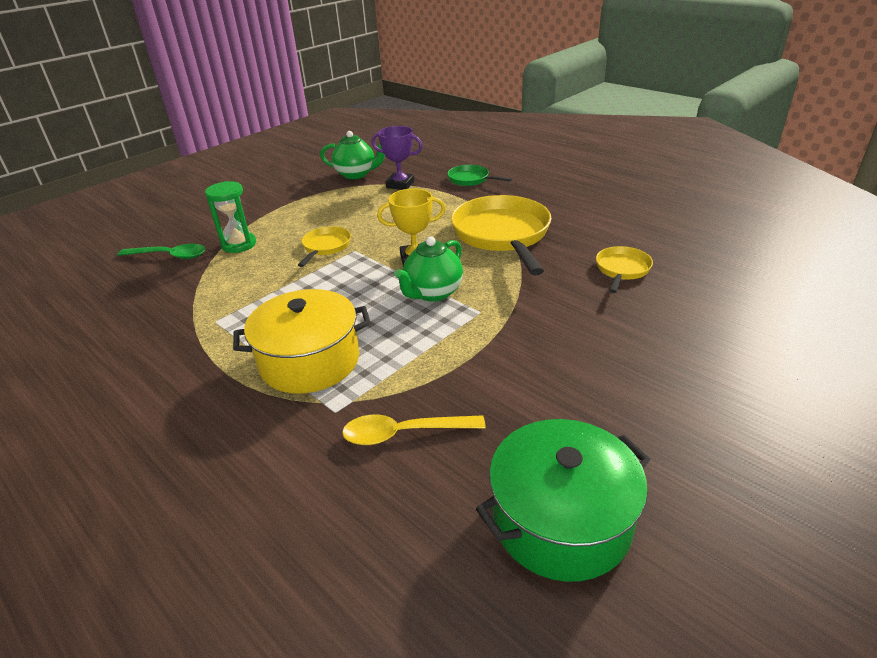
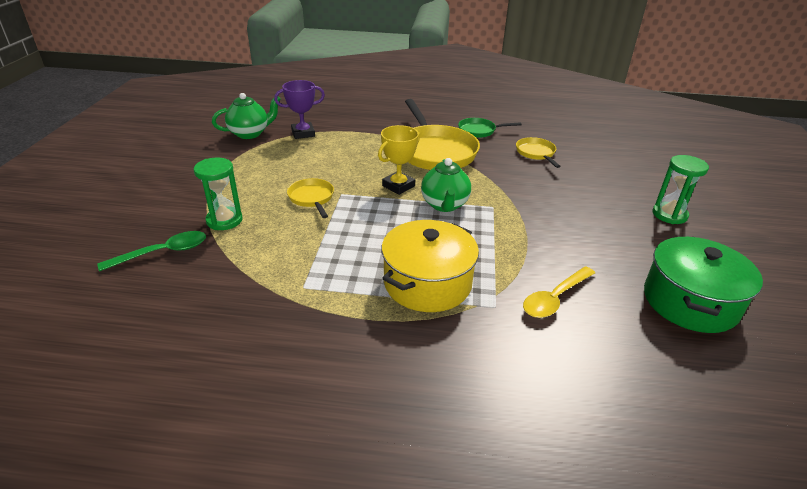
camera: 40 degrees left, 0 degrees up
(471, 179) = (356, 117): green pan -> green pan (479, 131)
(502, 235) = (435, 151): yellow pan -> yellow pan turned 150 degrees counterclockwise
(703, 406) = (669, 215): none -> green hourglass

